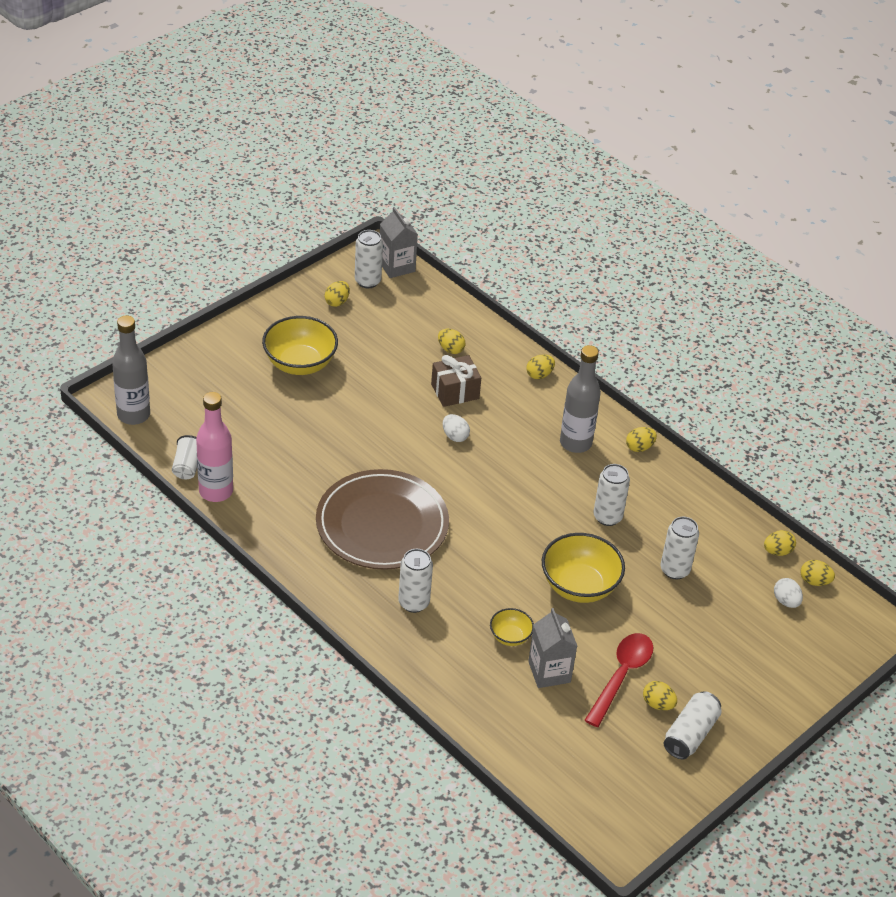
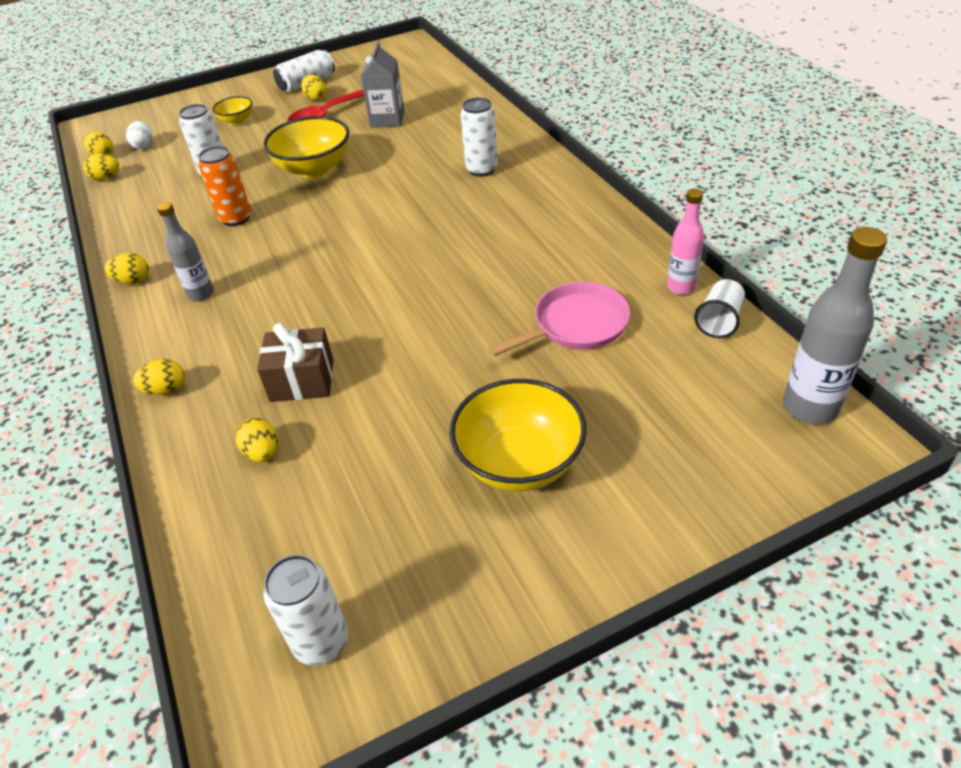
camera: 155 degrees left, 0 degrees up
(216, 491) = (681, 287): pink bottle -> pink bottle, size x0.63
(287, 452) = (576, 325): none -> pink pan
(337, 302) = (405, 594): yellow egg -> none
(382, 524) = (483, 234): brown plate -> none
(396, 266) = (240, 676): grey carton -> none
(455, 436) = (342, 319): white egg -> none
(510, 637) = (405, 141): yellow bowl -> yellow bowl (237, 121)
(575, 443) = (201, 294): grey bottle -> grey bottle, size x0.63
(607, 517) = (236, 218): white can -> orange can

